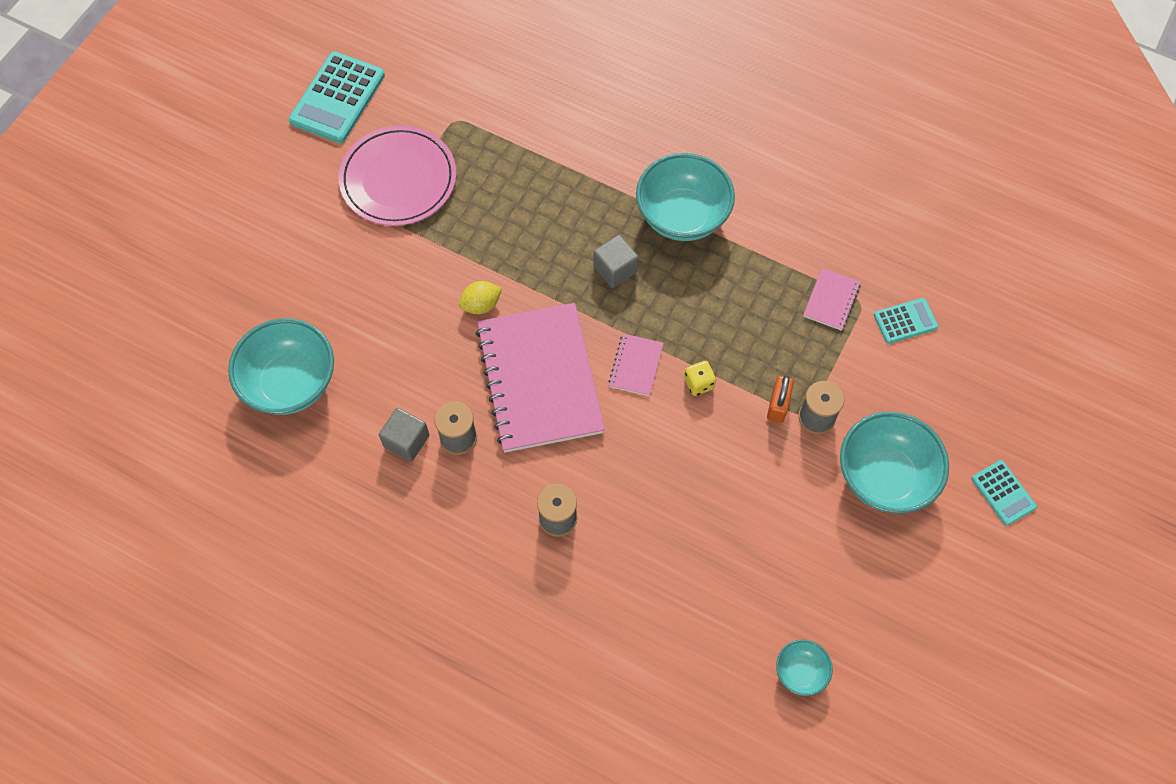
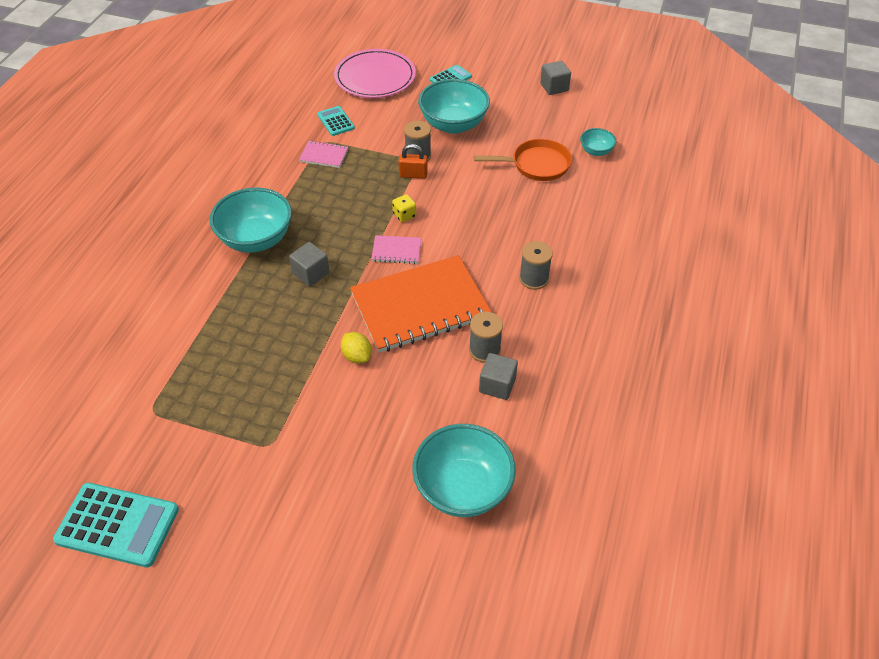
camera: 100 degrees left, 15 degrees down
(398, 179) = (224, 446): pink plate -> pink plate (375, 77)
(540, 379) = (420, 306): pink notebook -> orange notebook
(779, 575) = (536, 165): none -> orange pan
(970, 650) = (554, 87): none -> grey cube

